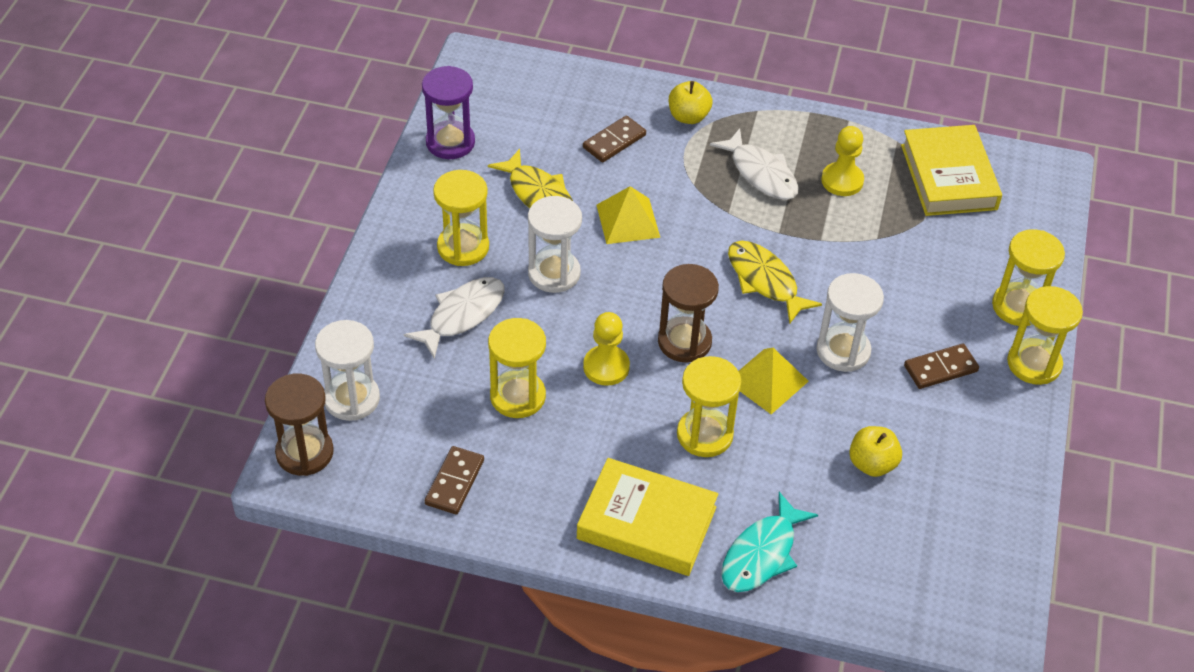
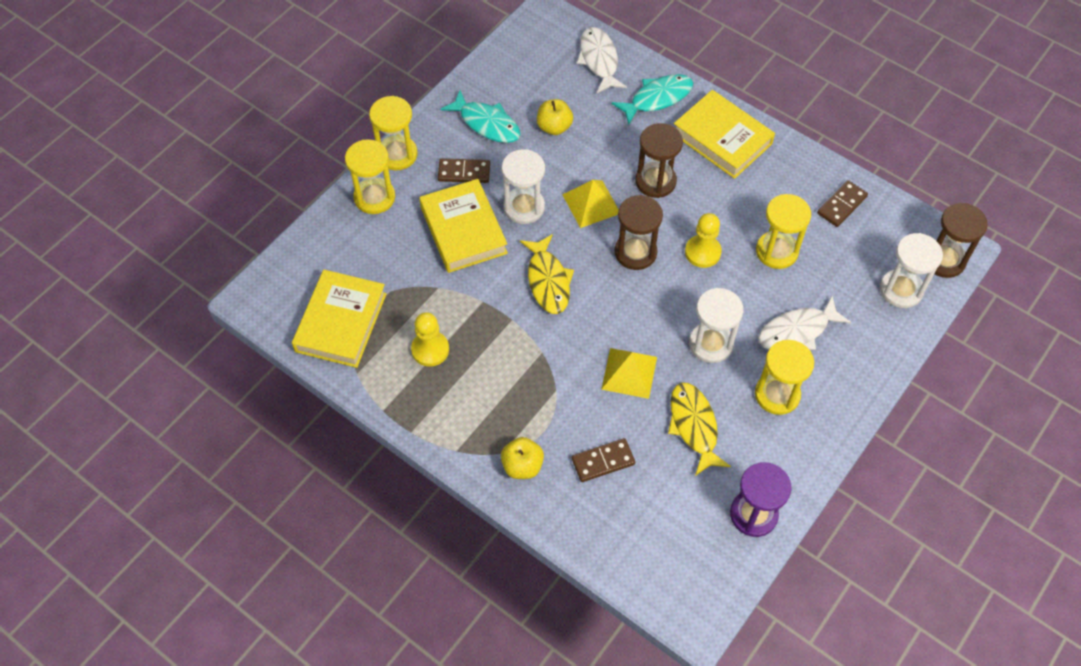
camera: 155 degrees left, 10 degrees up
(704, 435) = (655, 181): yellow hourglass -> brown hourglass
(760, 173) = (493, 381): white fish -> white fish (599, 60)
(893, 303) = (463, 230): none -> yellow book
(958, 439) = (486, 123): none -> turquoise fish

